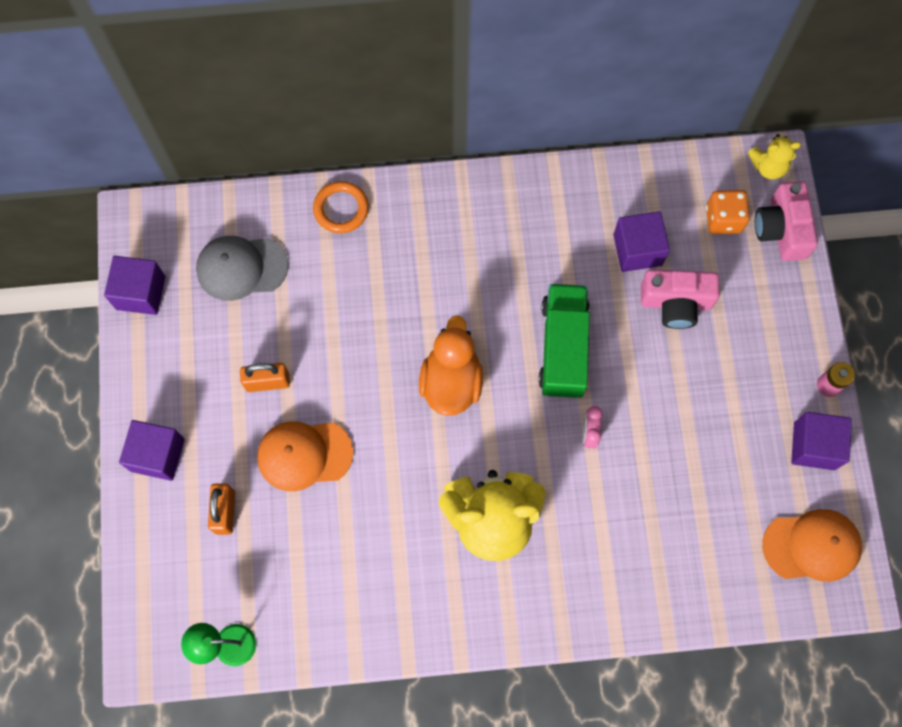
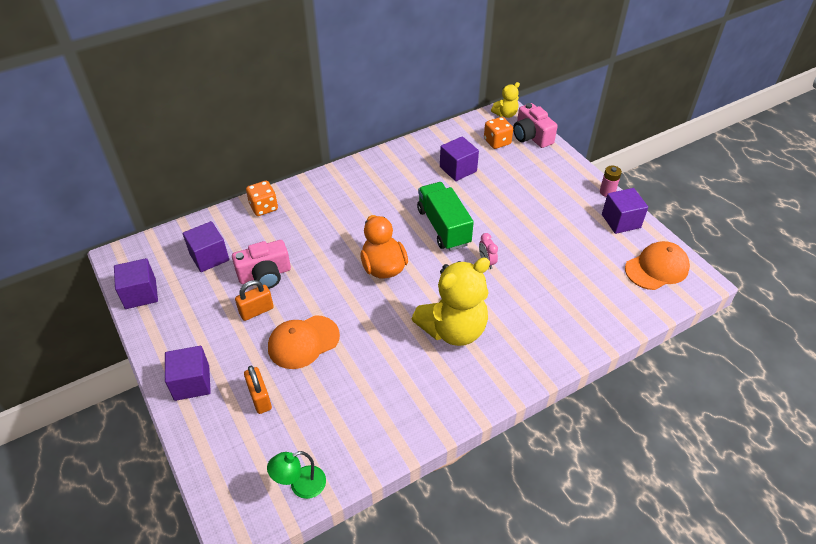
camera: 25 degrees left, 25 degrees down
(241, 267) = (209, 257): grey cap -> purple cube
(341, 209) = (264, 207): orange ring -> orange dice
(675, 303) = (496, 185): pink camera -> pink camera (265, 275)

